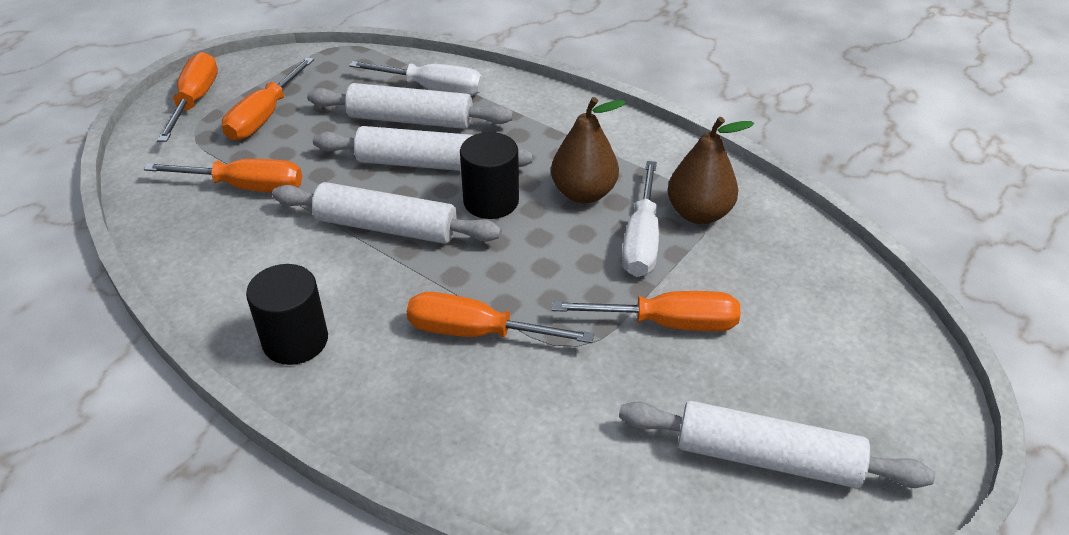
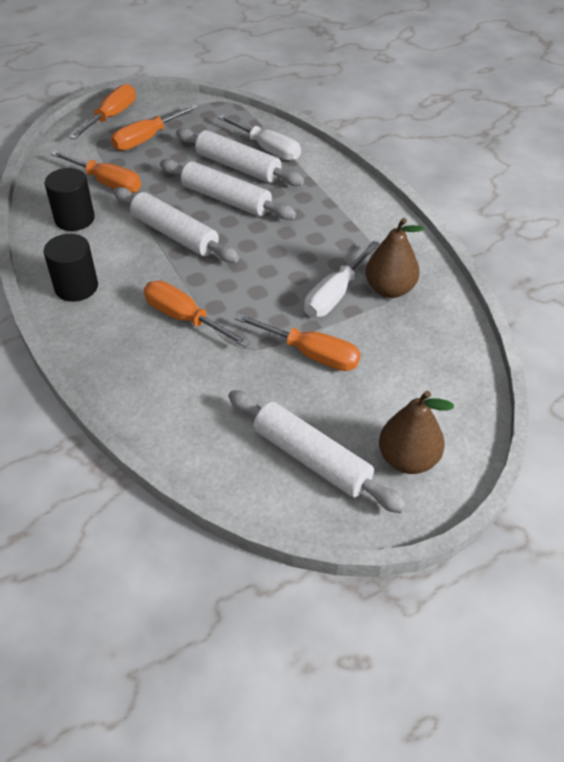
camera: 25 degrees right, 5 degrees up
(491, 201) = (252, 238): black cylinder -> black cylinder (74, 219)
(583, 193) = (319, 251): brown pear -> brown pear (408, 459)

